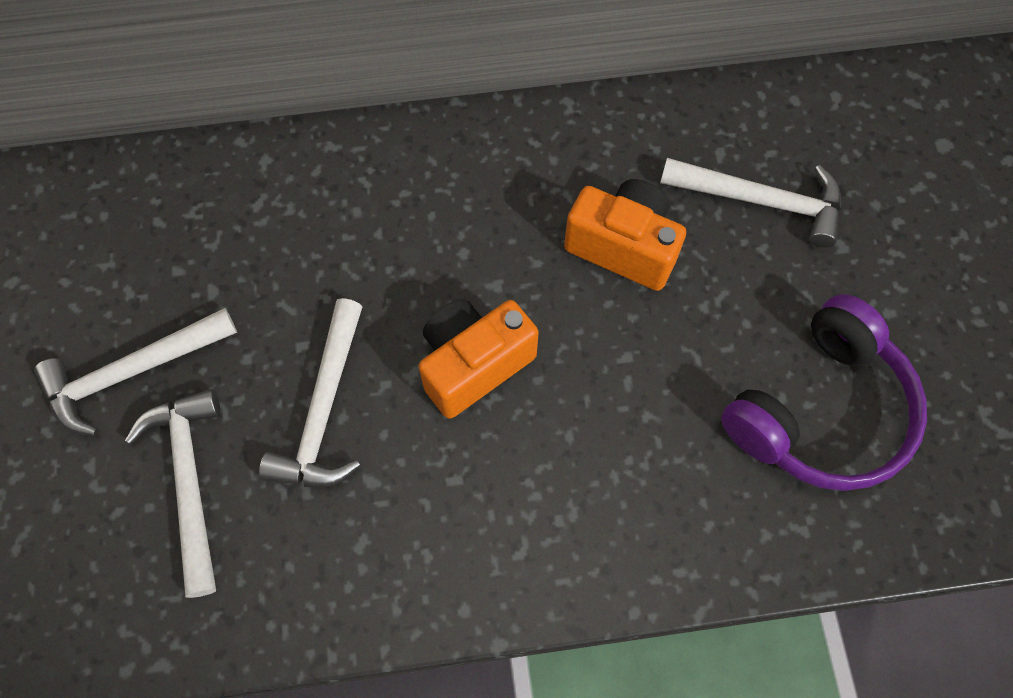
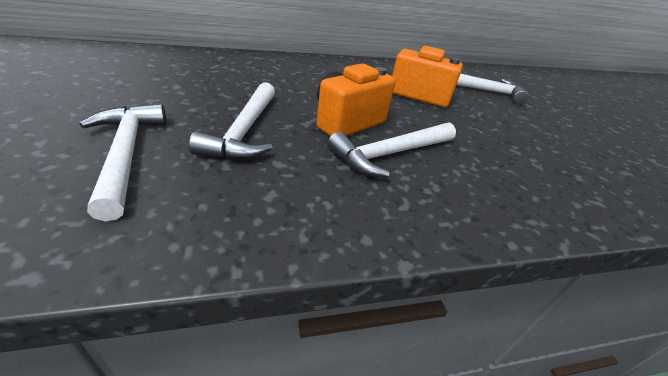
camera: 10 degrees left, 30 degrees down
(131, 372) = (103, 106): white hammer -> white hammer (390, 154)
(820, 410) = (564, 153): purple headphones -> none

